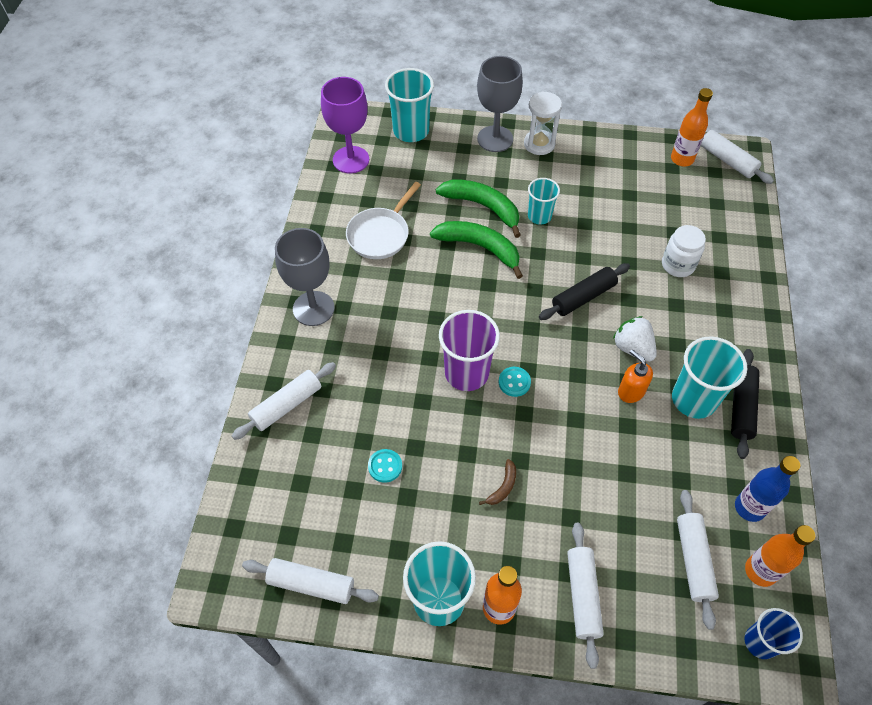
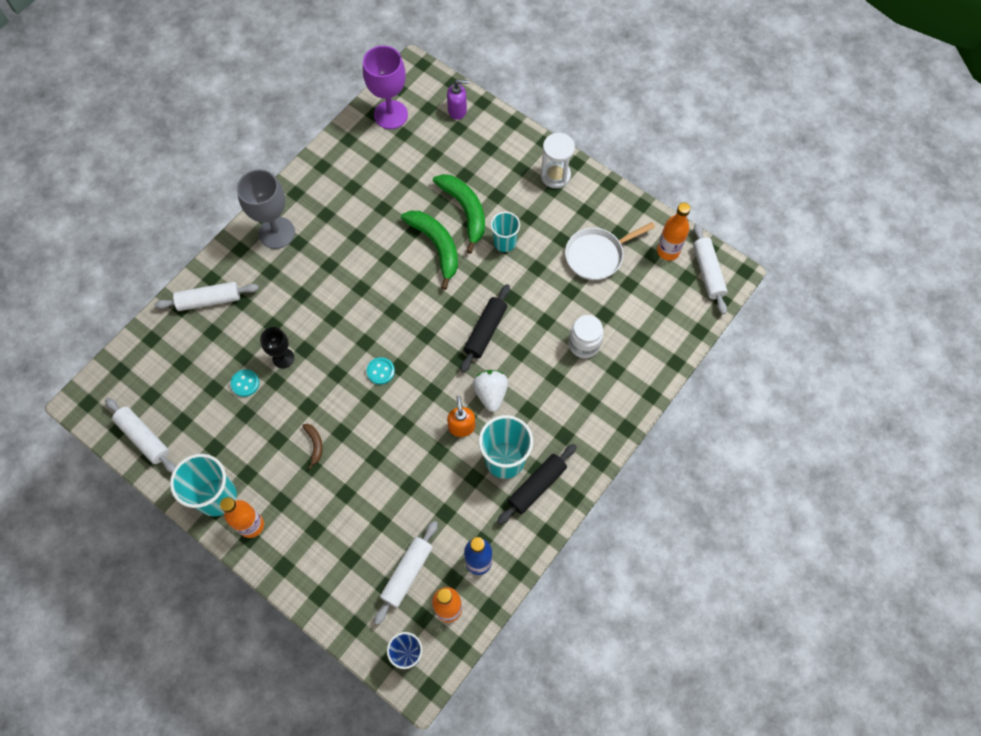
camera: 30 degrees right, 10 degrees up
(380, 234) = (368, 195): white pan -> white pan (597, 255)
(407, 421) = (283, 358): none -> black goblet
(411, 131) = (457, 110): turquoise cup -> purple soap dispenser
(466, 373) = (351, 345): purple cup -> none
(495, 139) = (521, 152): grey goblet -> none
(503, 487) = (315, 444): brown banana -> brown banana turned 75 degrees counterclockwise
(582, 595) = (312, 550): white rolling pin -> none
(583, 297) = (485, 331): black rolling pin -> black rolling pin turned 60 degrees counterclockwise

